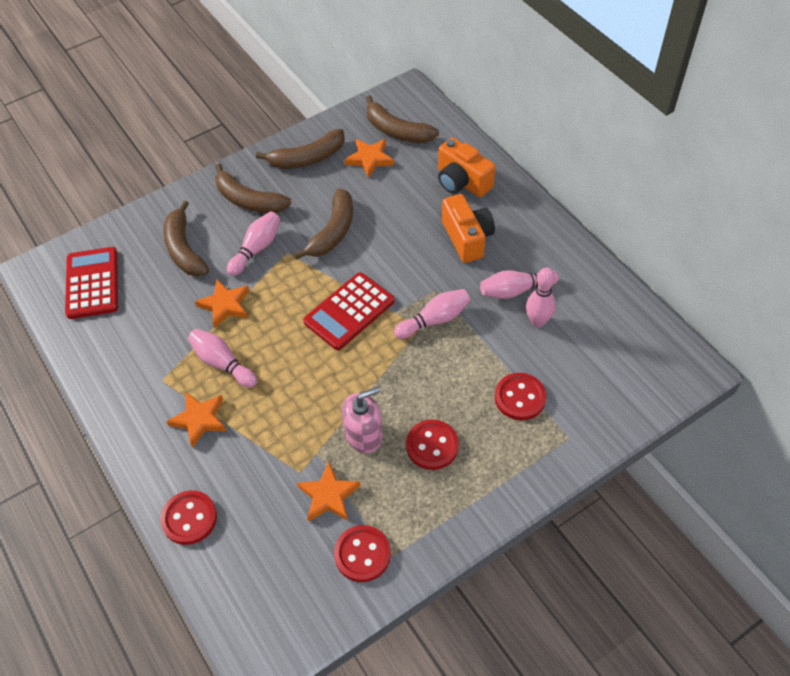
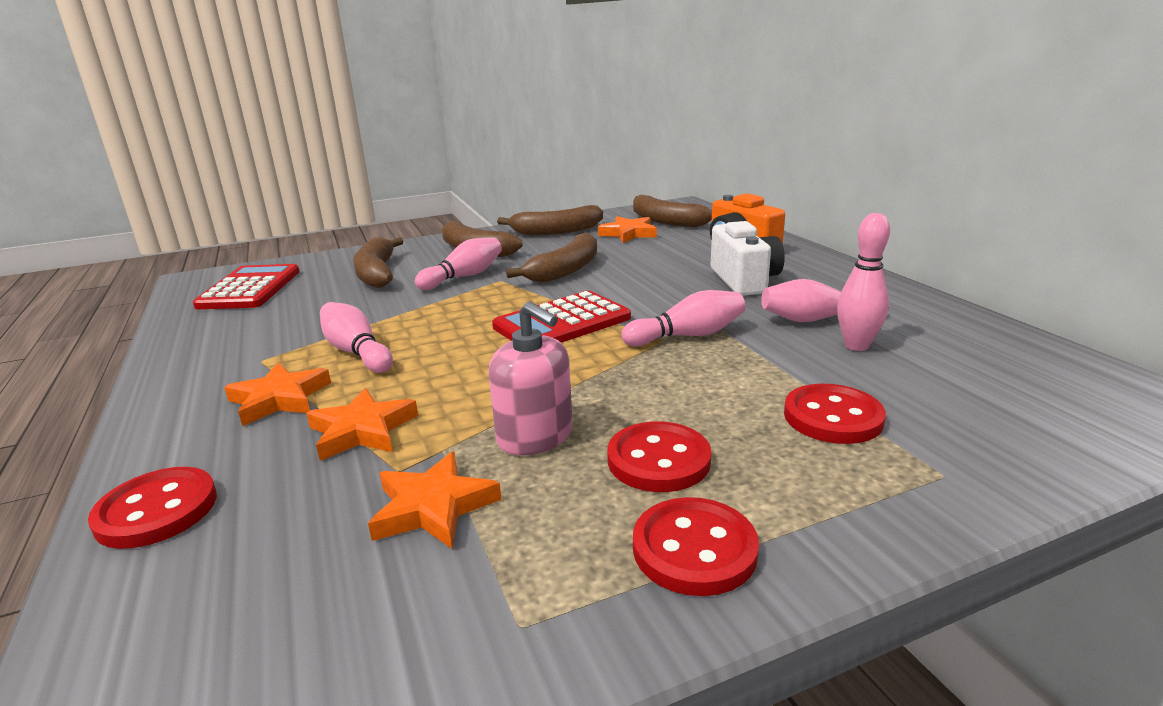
camera: 10 degrees right, 30 degrees down
(225, 305) = (396, 310): orange star -> orange star (362, 430)
(362, 554) = (457, 612): red button -> red button (694, 549)
(363, 435) = (535, 436): pink soap dispenser -> pink soap dispenser turned 60 degrees clockwise
(467, 238) = (744, 280): orange camera -> white camera

